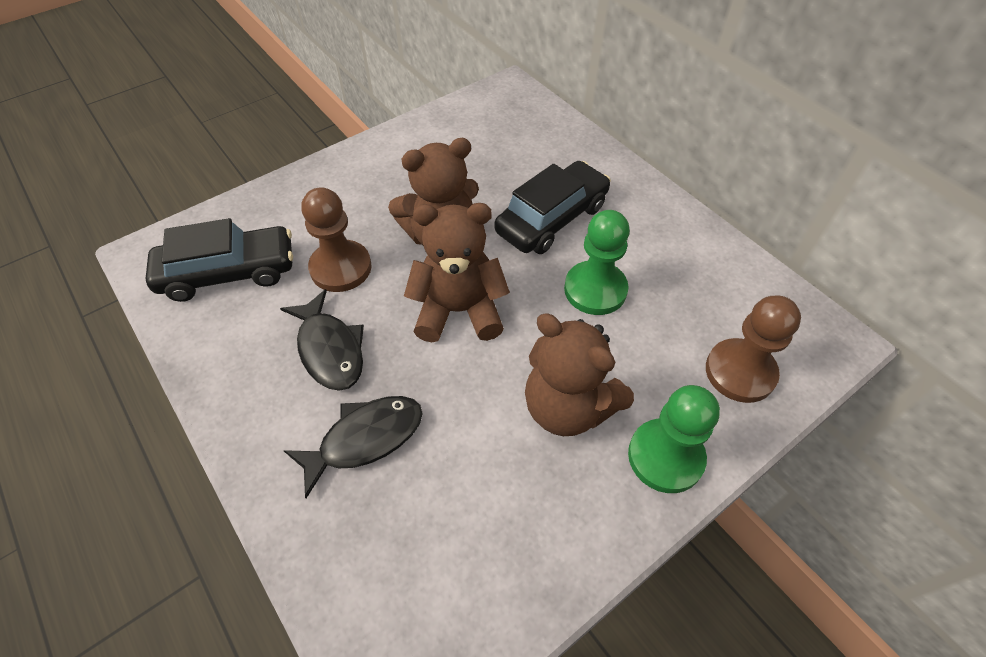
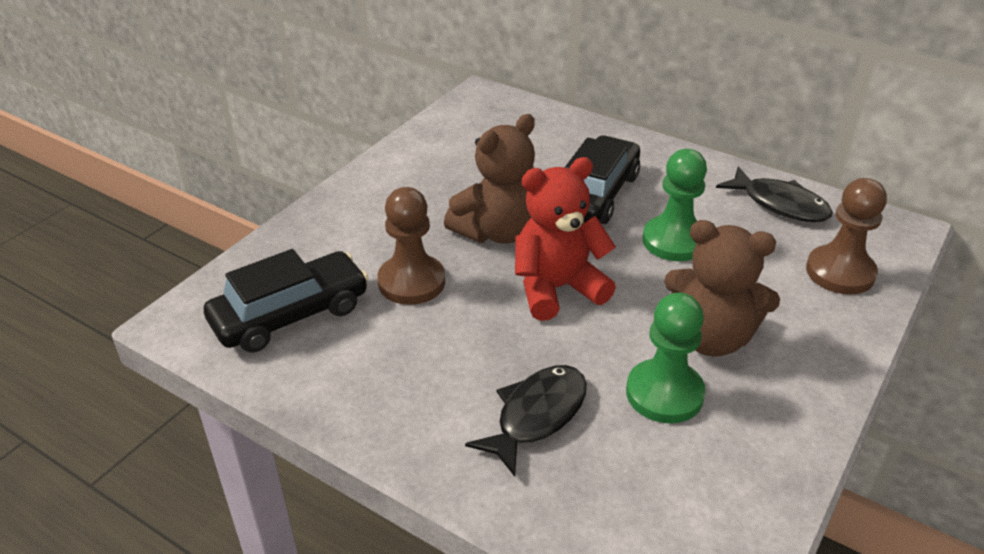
camera: 20 degrees left, 15 degrees down
(330, 349) = (448, 352): black fish -> black fish (780, 204)
(459, 311) = (557, 288): brown teddy bear -> red teddy bear
(665, 457) = (819, 351): green pawn -> green pawn (664, 393)

